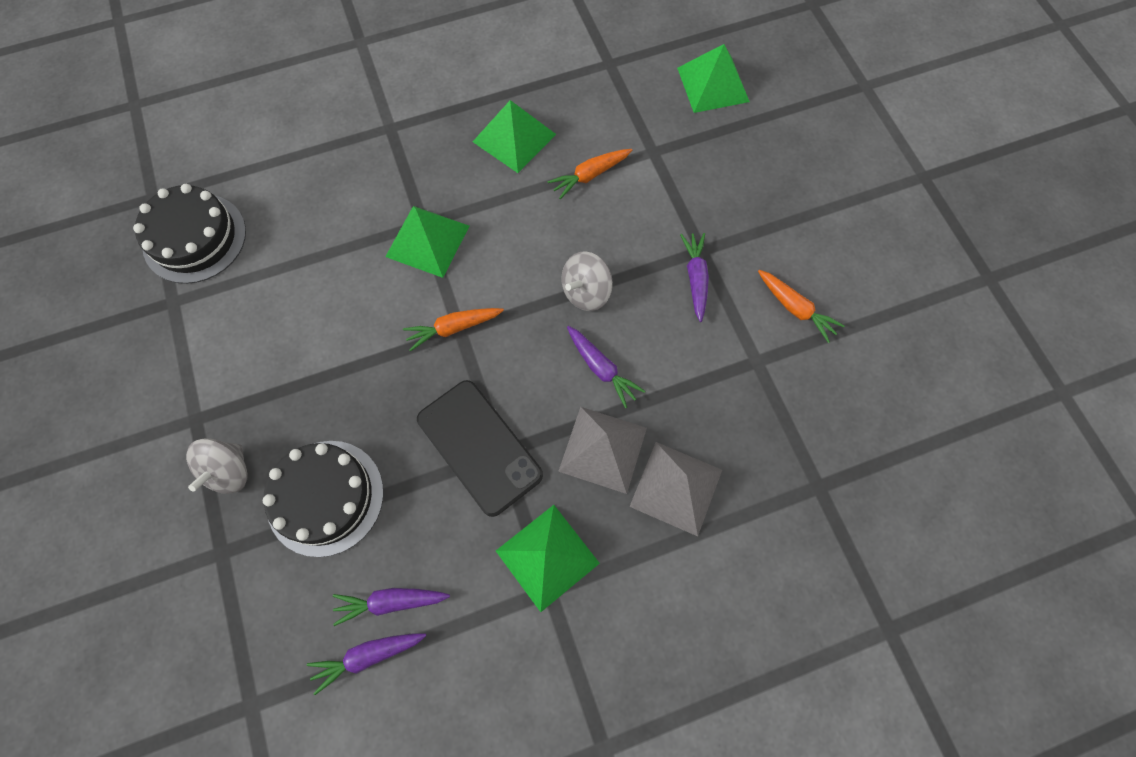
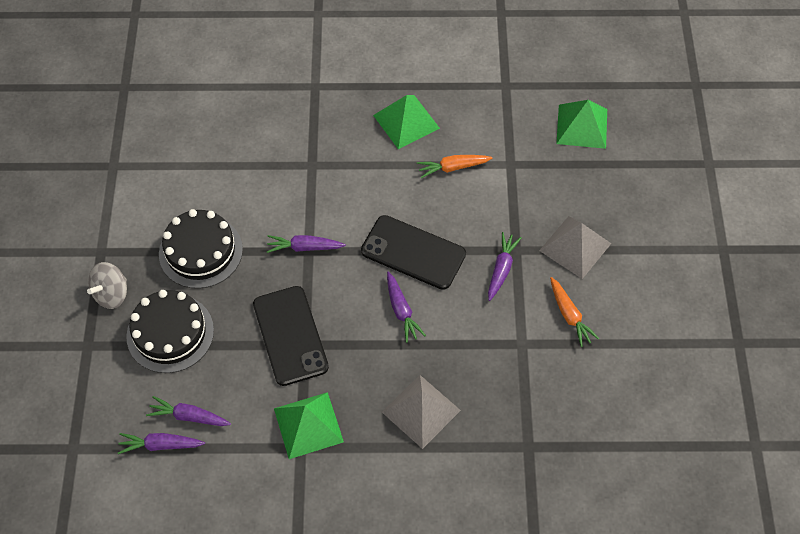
camera: 20 degrees right, 10 degrees down
(195, 238) = (144, 125): black cake -> black cake (200, 251)
(427, 241) = (310, 179): green pyramid -> none
(453, 328) = (304, 247): orange carrot -> purple carrot
(586, 292) = (413, 252): grey spinning top -> black phone
(603, 449) = (379, 367): grey pyramid -> grey pyramid (575, 247)

